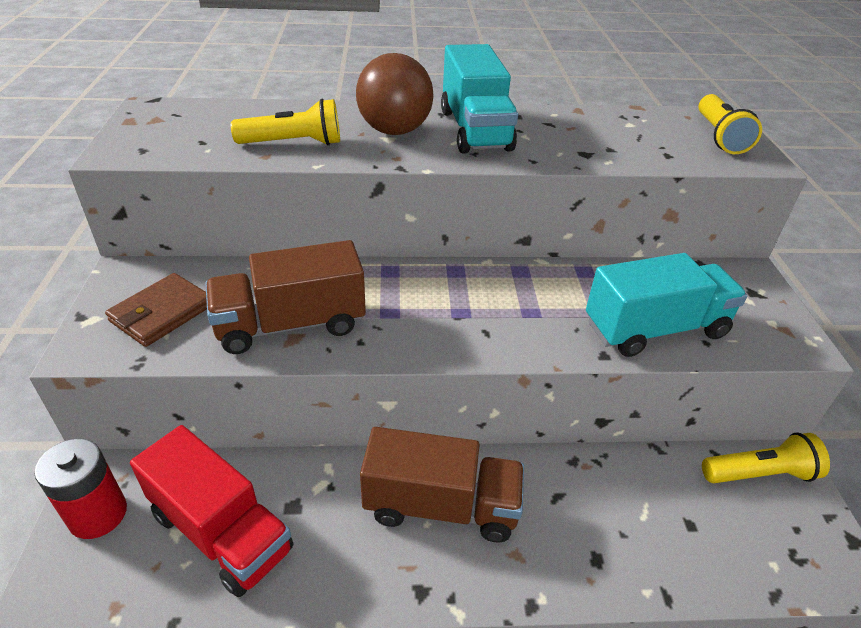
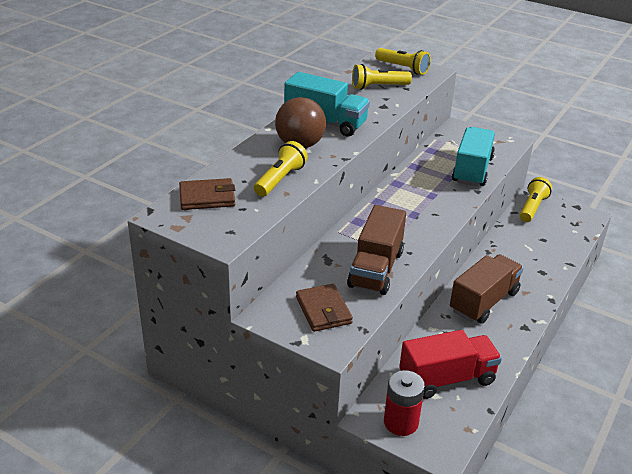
camera: 55 degrees left, 5 degrees down
(208, 117) = (207, 197): none -> brown wallet
(632, 135) = (378, 87): none -> yellow flashlight

